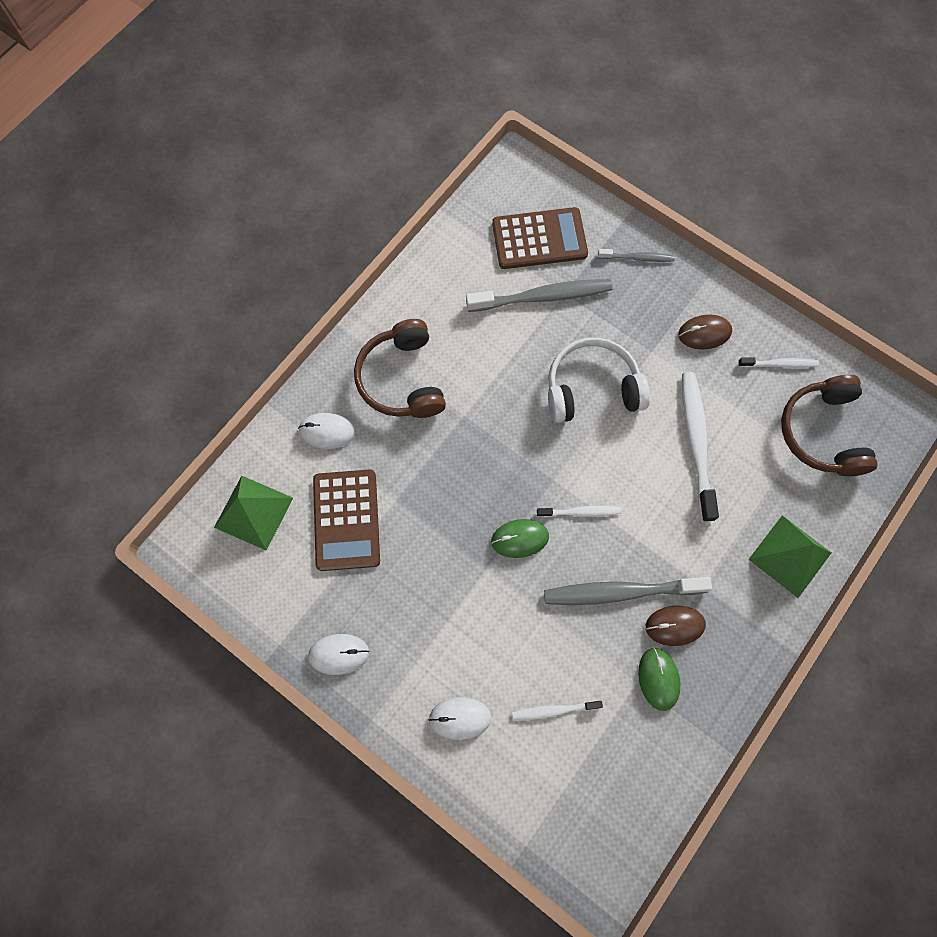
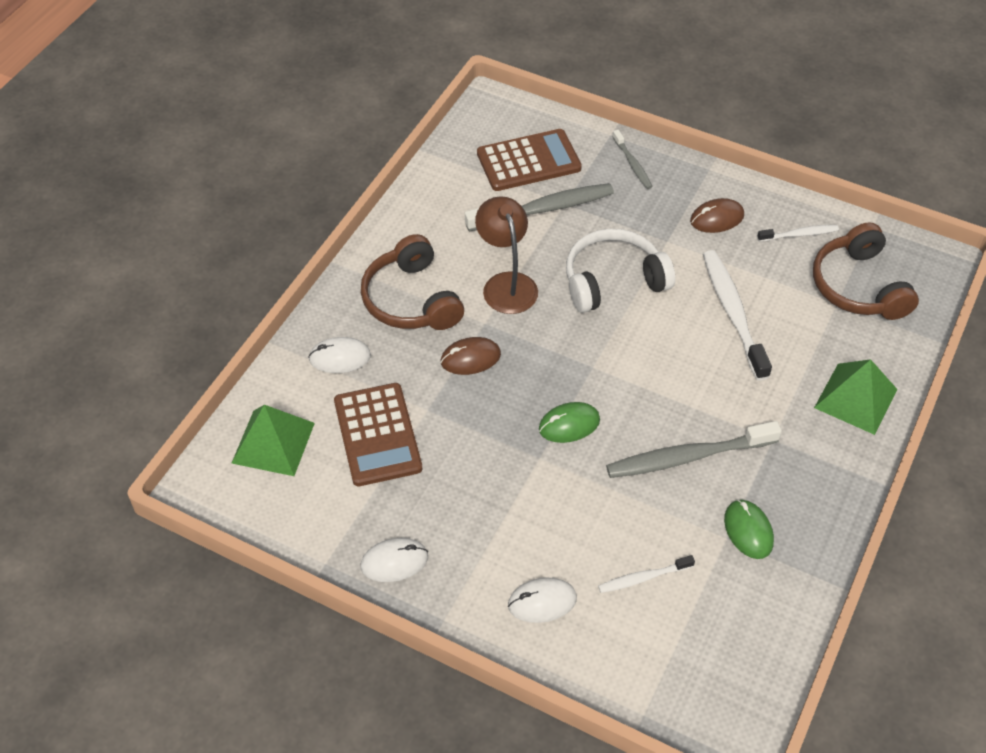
camera: 10 degrees left, 20 degrees down
(492, 375) = (506, 284): none -> brown lamp
(580, 512) = (628, 391): white toothbrush -> none
(637, 258) = (632, 164): grey toothbrush -> grey toothbrush turned 75 degrees clockwise
(674, 626) = (753, 479): brown mouse -> brown mouse (470, 358)

